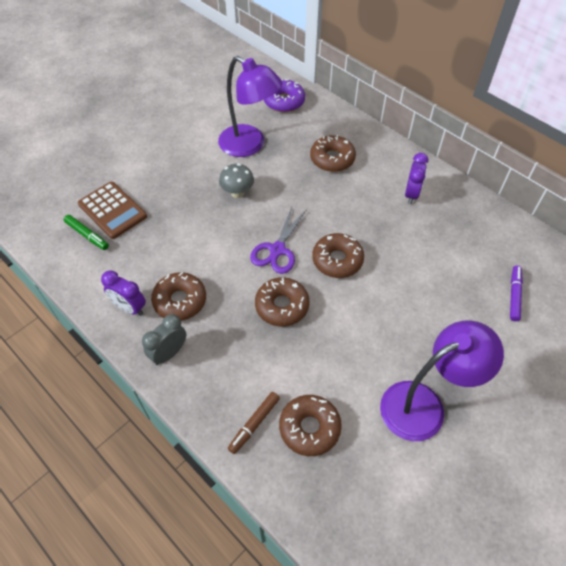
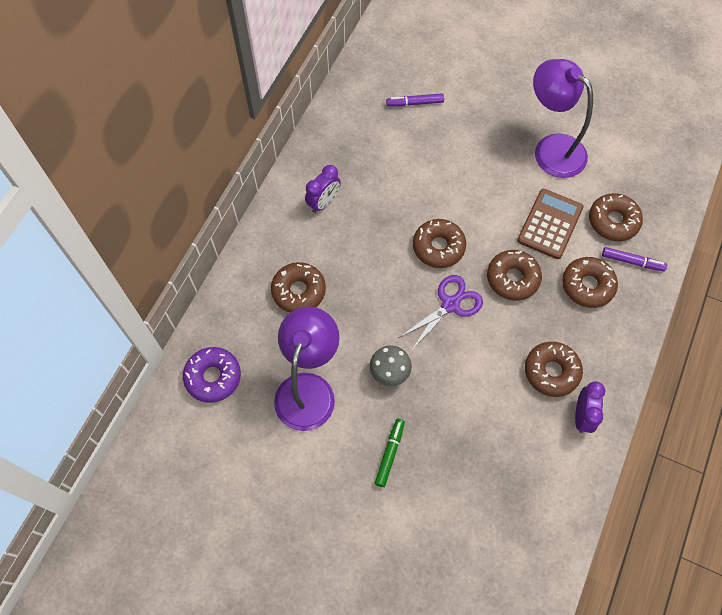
camera: 110 degrees left, 10 degrees up
(87, 235) = (519, 512): green marker -> green marker (389, 454)
(112, 210) = (473, 502): brown calculator -> brown calculator (550, 224)
(169, 353) = (608, 356): grey clock -> none
(247, 367) = (587, 285): none -> brown donut
(254, 424) = (632, 262): brown marker -> purple marker
(277, 250) = (450, 304): purple scissors -> purple scissors turned 45 degrees counterclockwise
(411, 194) = (324, 202): purple clock -> purple clock turned 135 degrees clockwise

